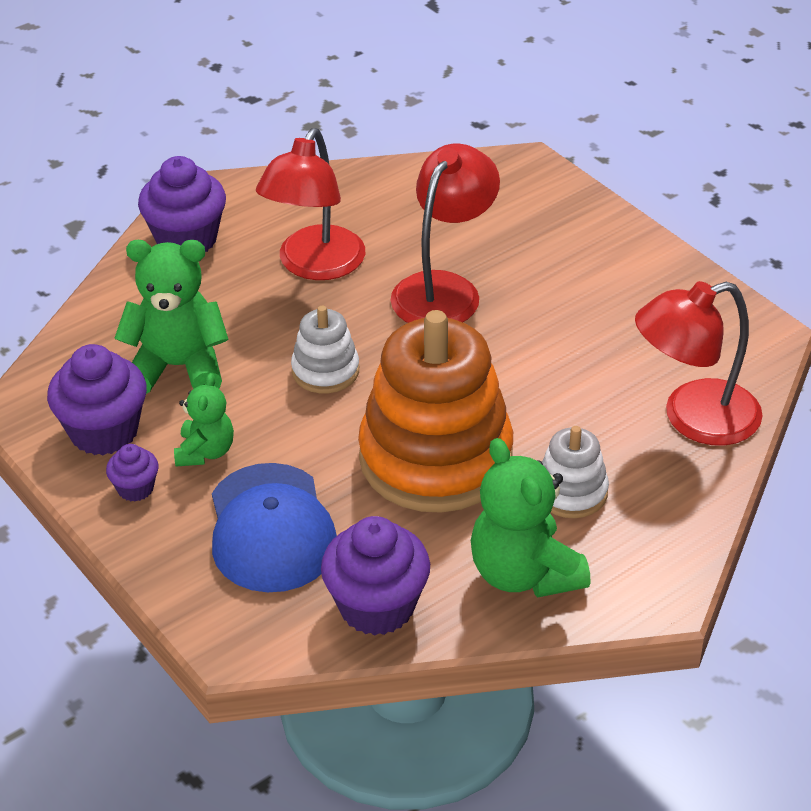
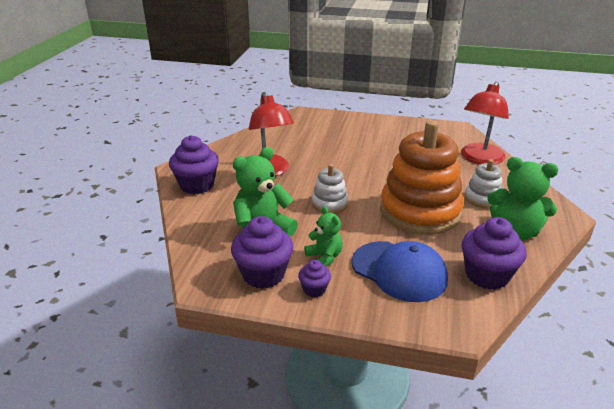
camera: 40 degrees left, 10 degrees down
(444, 289) = (333, 158): red lamp -> none

